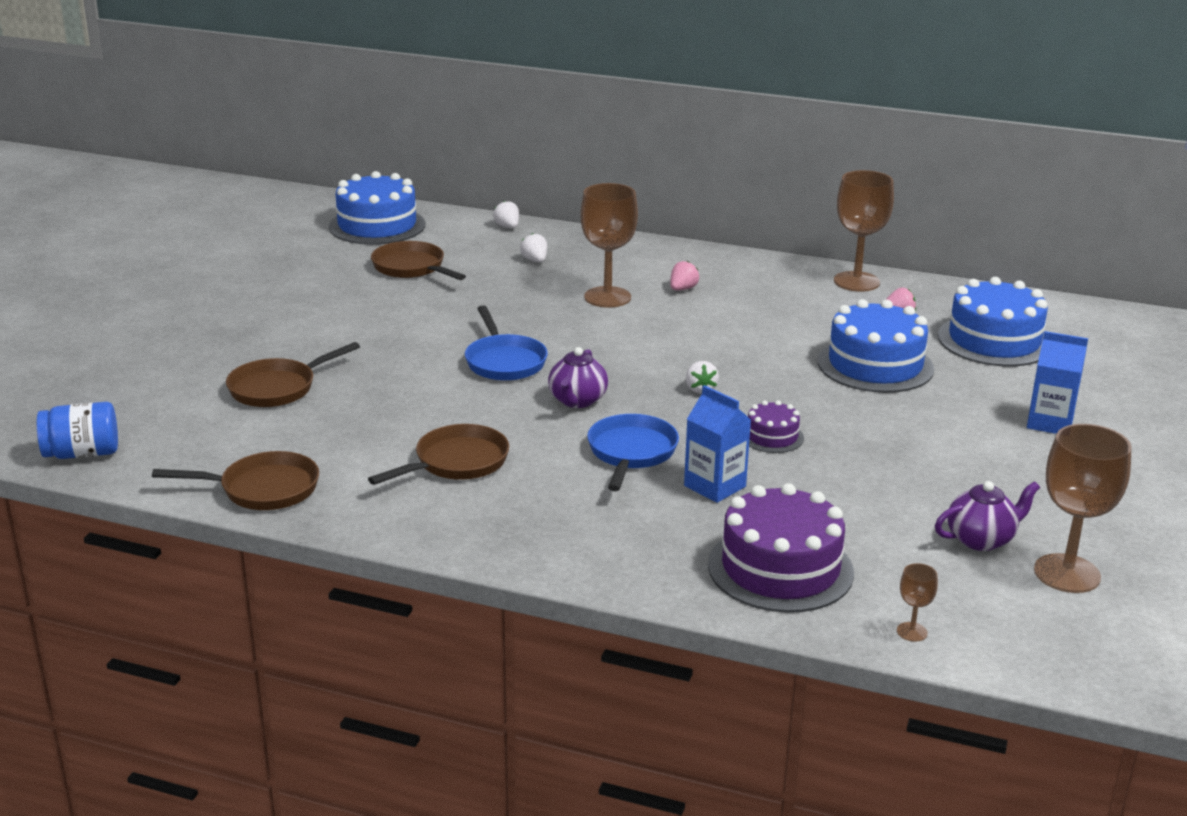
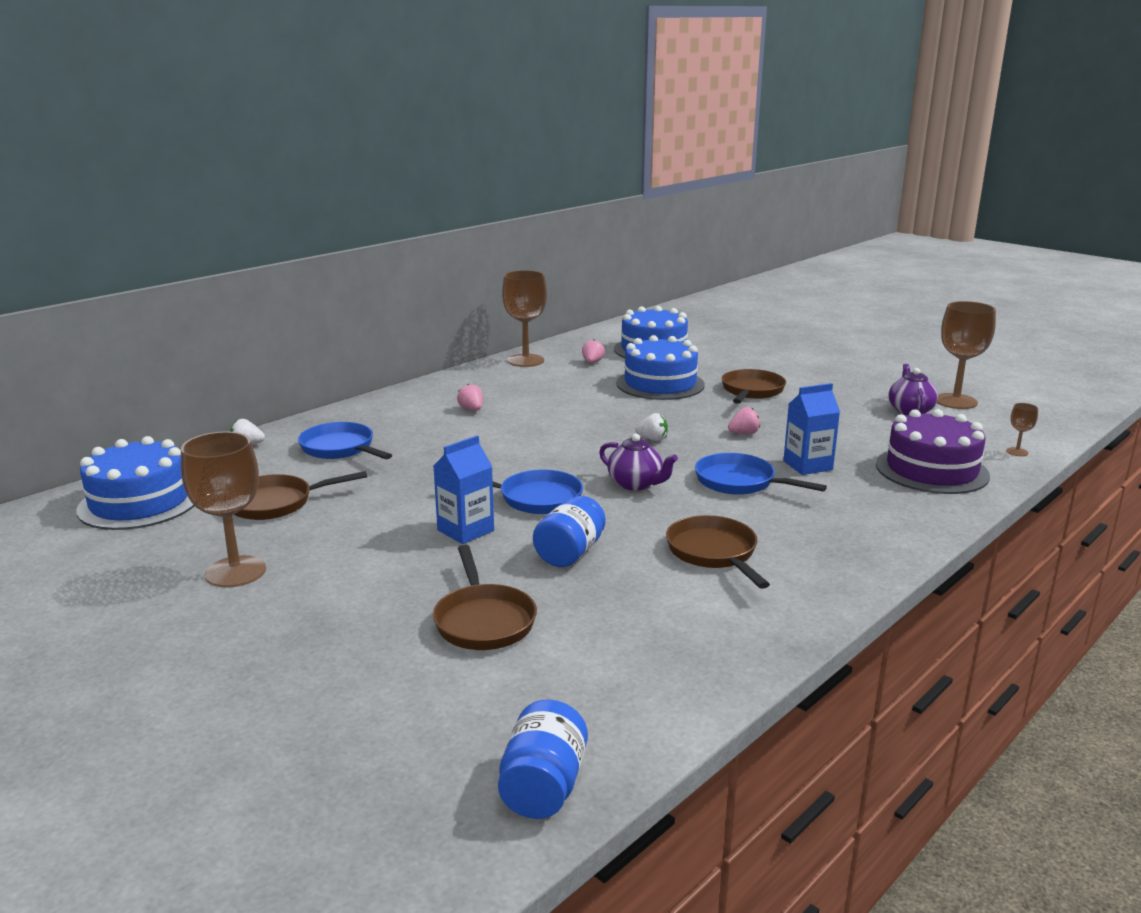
camera: 65 degrees left, 5 degrees down
(263, 489) = (710, 663): brown pan -> brown pan (751, 391)
(409, 398) = (570, 553): none -> blue jar
(535, 261) = (340, 448): white strawberry -> blue pan
(607, 297) = (453, 437): brown goblet -> brown goblet (235, 572)
(772, 436) = (743, 433): purple cake -> pink strawberry
(1050, 423) = (773, 363): blue carton -> blue carton (465, 530)

